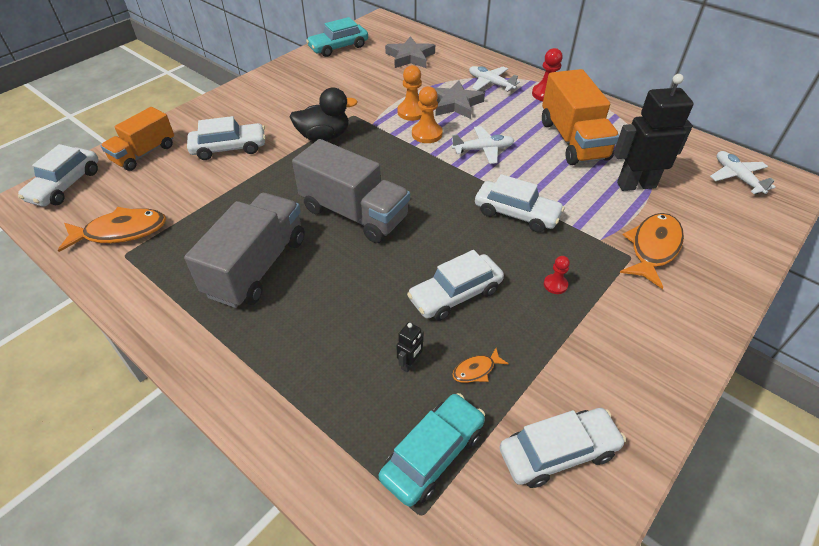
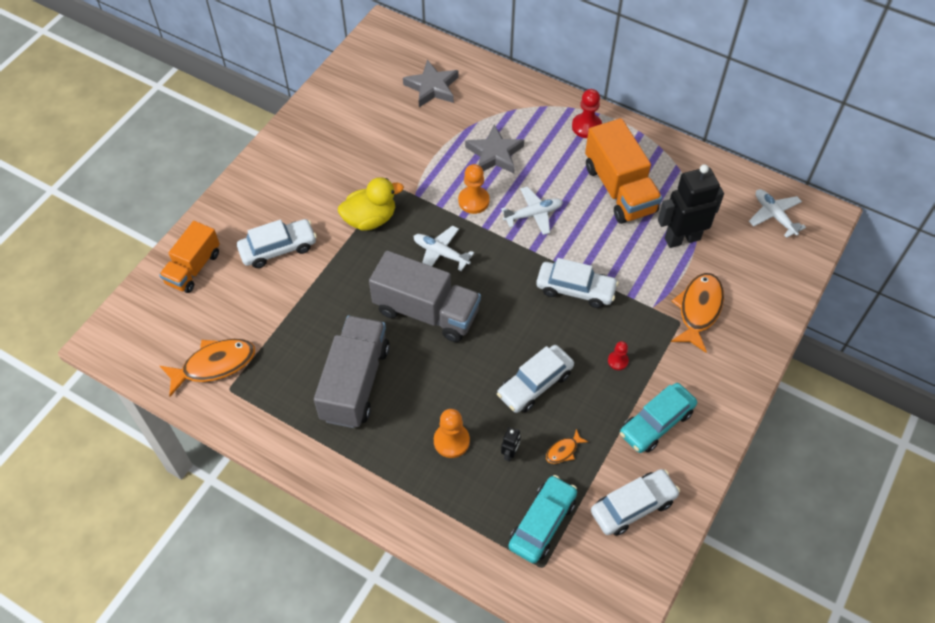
camera: 10 degrees left, 10 degrees up
(65, 185) = (132, 319): white car -> none
(324, 136) = (370, 219): black duck -> yellow duck
(338, 47) = (347, 81): turquoise car -> turquoise car (656, 423)
(412, 112) = (452, 172): orange pawn -> orange pawn (451, 441)
(490, 83) = (526, 118): white plane -> white plane (440, 253)

